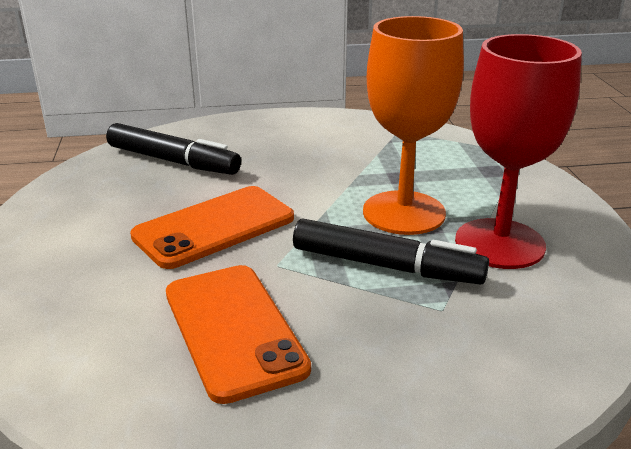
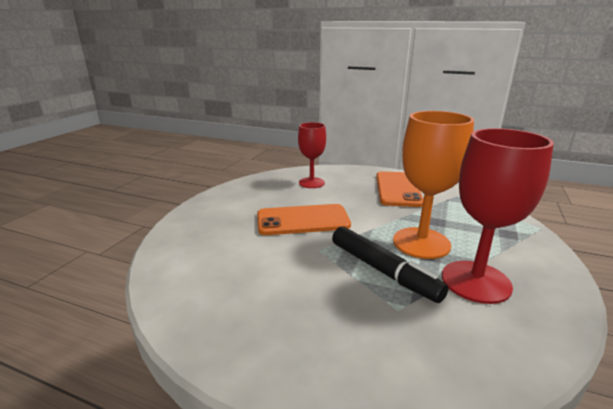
camera: 30 degrees right, 5 degrees down
(173, 161) = (311, 183): black marker -> red goblet
(233, 330) = (264, 277): orange phone -> orange phone (397, 189)

